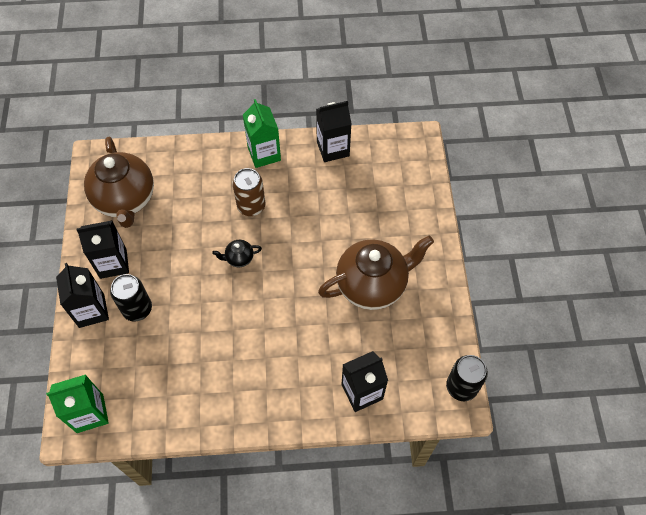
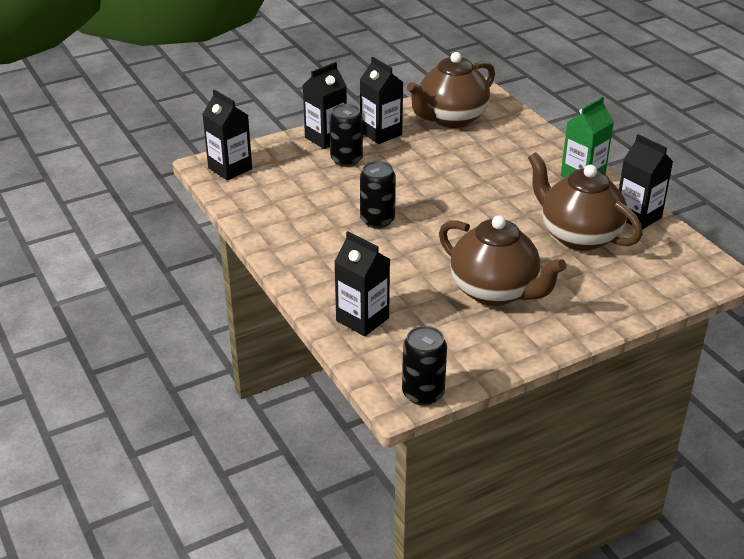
camera: 65 degrees right, 25 degrees down
(90, 413) = (230, 168): green carton -> black carton
(239, 258) = (448, 198): black teapot -> none
(240, 324) = (377, 220): none -> black can
(251, 206) = (513, 187): brown can -> none
(335, 197) = (578, 236): none -> brown teapot

